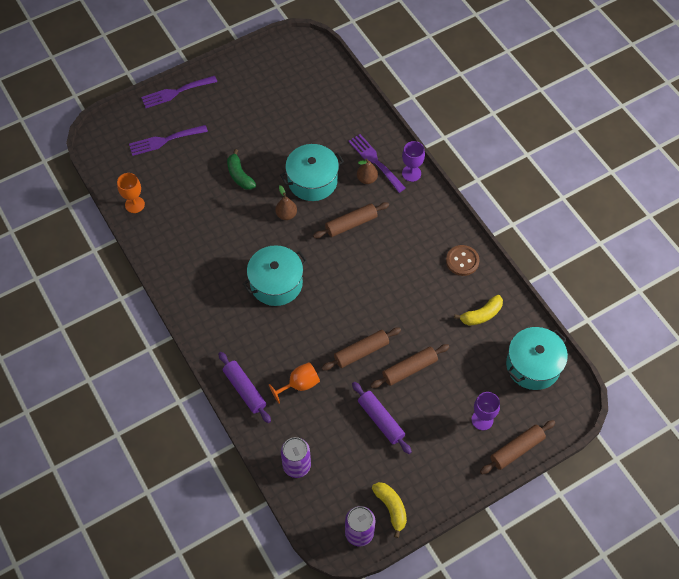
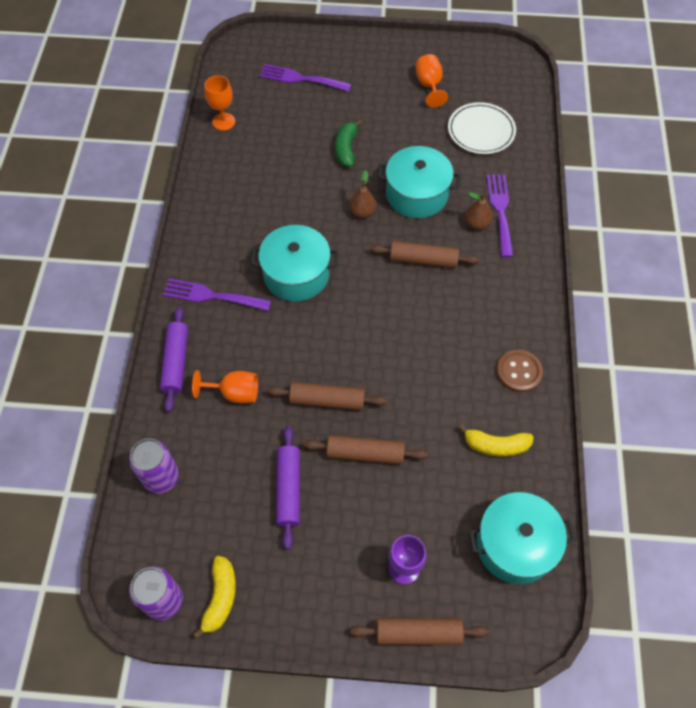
camera: 35 degrees right, 0 degrees up
(176, 92) = (348, 41): purple fork -> purple fork (212, 296)
(261, 96) = (429, 86): none -> orange goblet
(321, 111) = (481, 131): none -> white plate
(411, 173) = (531, 245): purple goblet -> none

